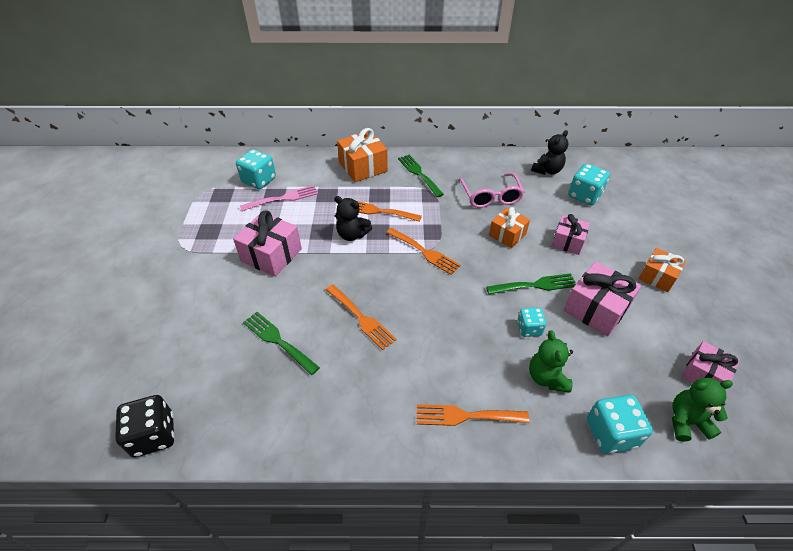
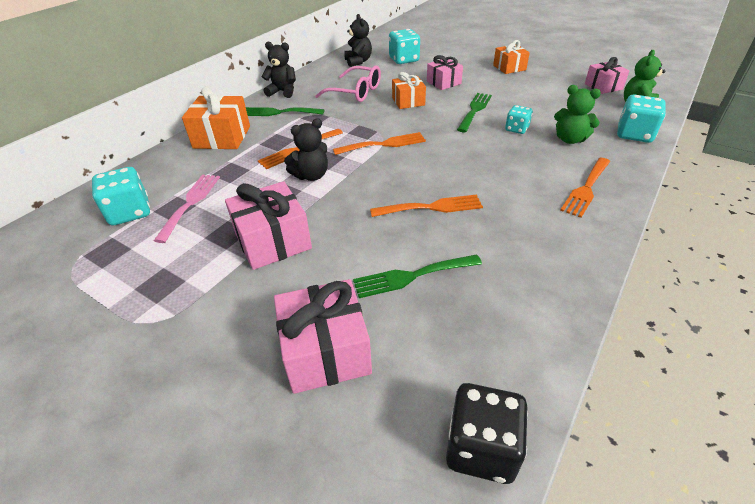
camera: 55 degrees left, 5 degrees down
(450, 159) = (283, 92): none -> black teddy bear
(596, 309) = (519, 98): pink gift -> pink gift (325, 351)

